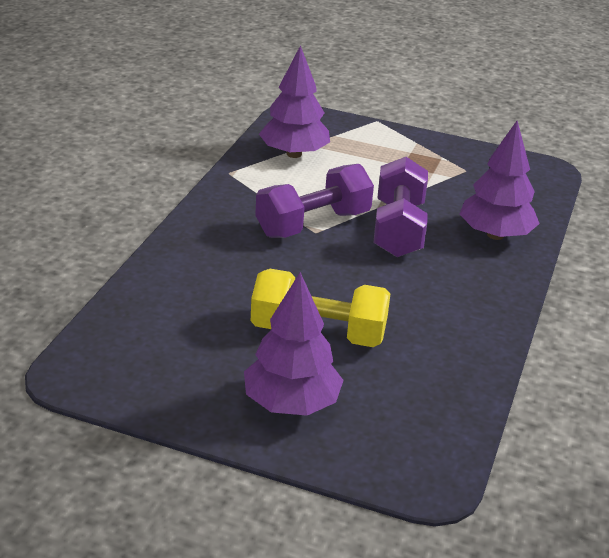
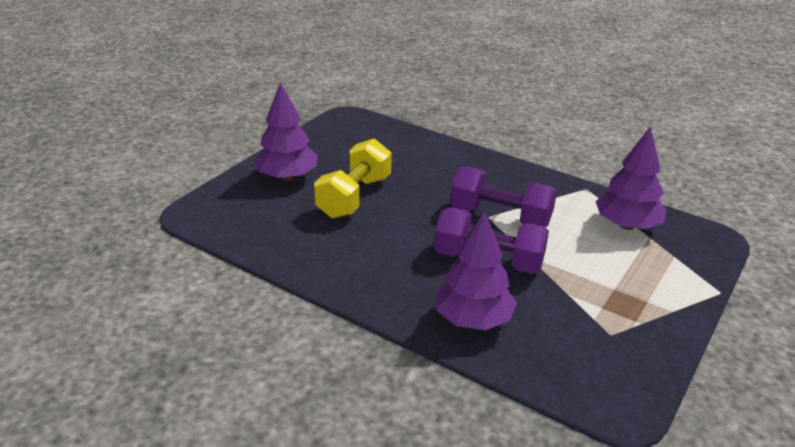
camera: 105 degrees right, 0 degrees up
(313, 224) = (500, 217): purple dumbbell -> purple dumbbell turned 45 degrees counterclockwise

